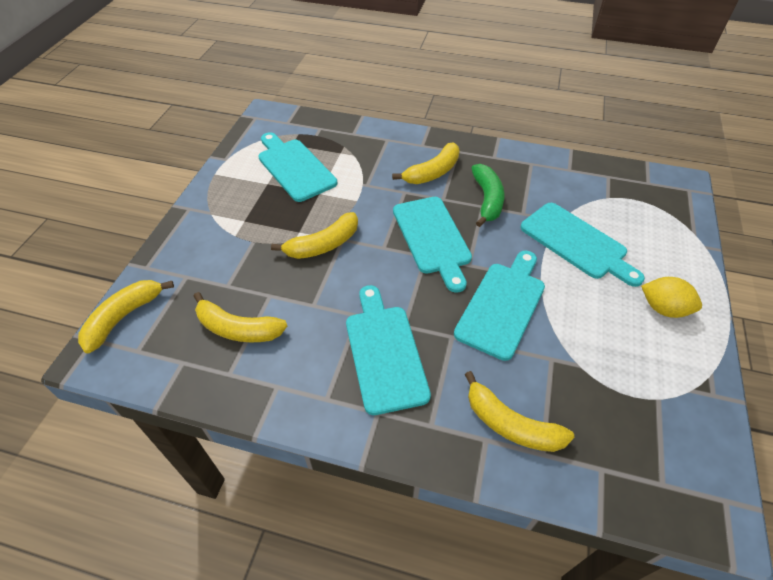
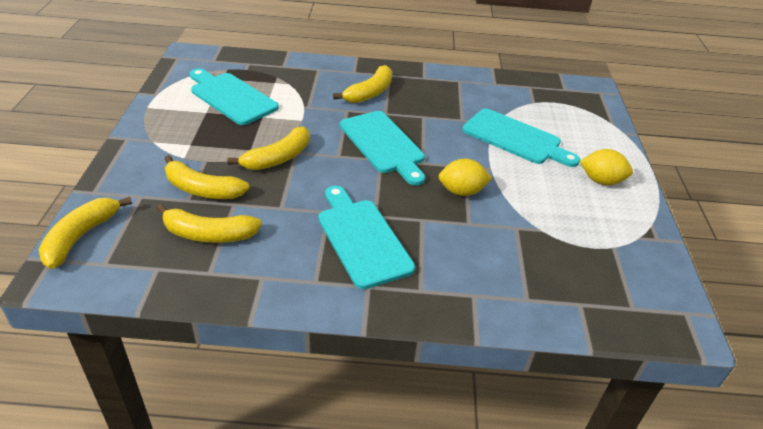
camera: 15 degrees left, 10 degrees down
(487, 200) = (426, 111): green banana -> none
(502, 305) = (462, 191): turquoise cutting board -> yellow lemon
(510, 424) = (493, 280): yellow banana -> yellow banana (202, 189)

